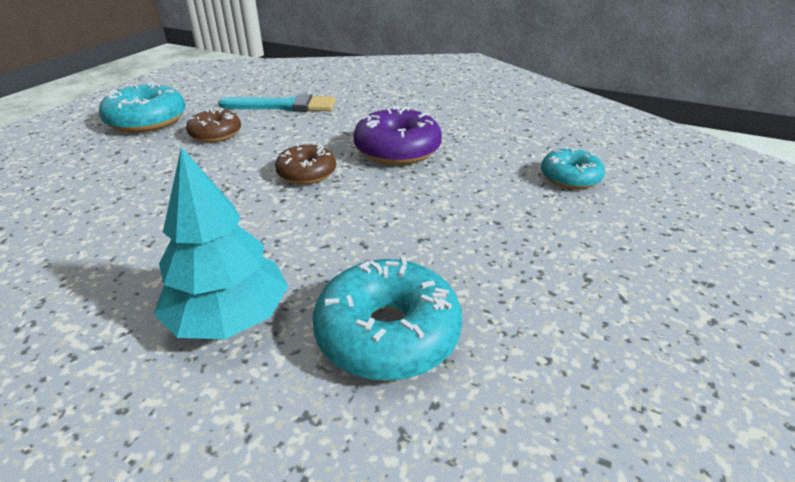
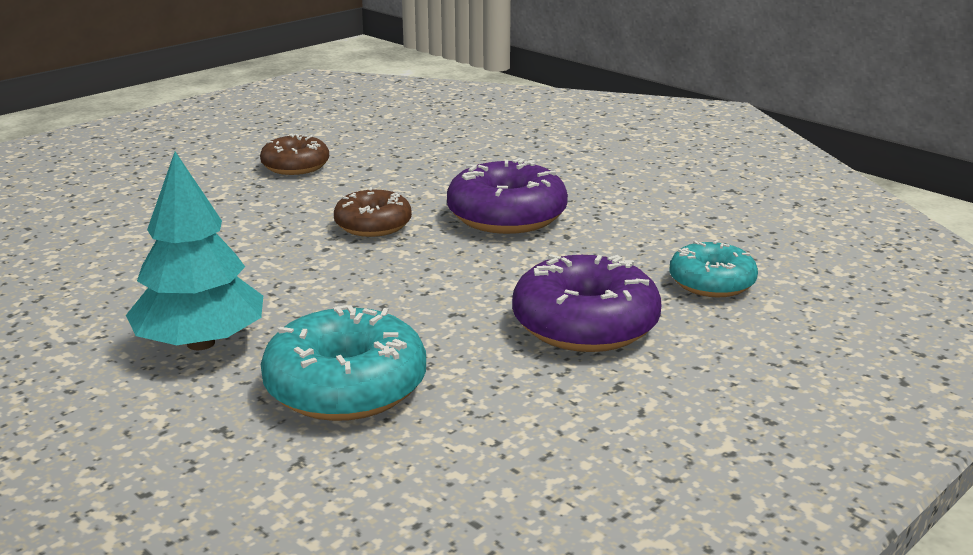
camera: 20 degrees right, 10 degrees down
(147, 121) = (226, 140): turquoise donut -> none
(284, 106) = (401, 143): turquoise brush -> none
(520, 229) = (585, 325): none -> purple donut

